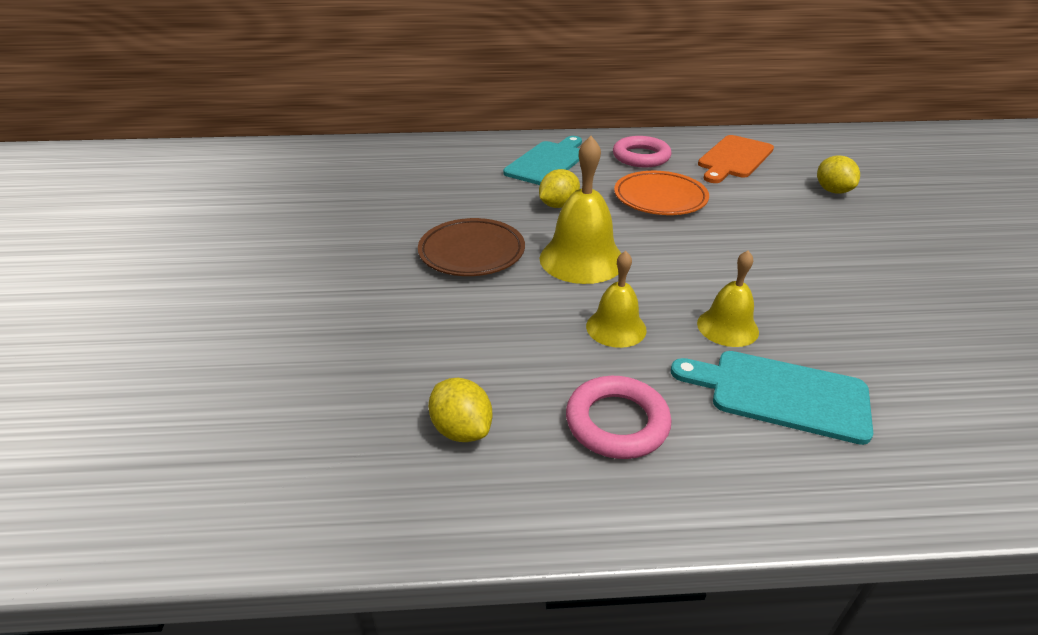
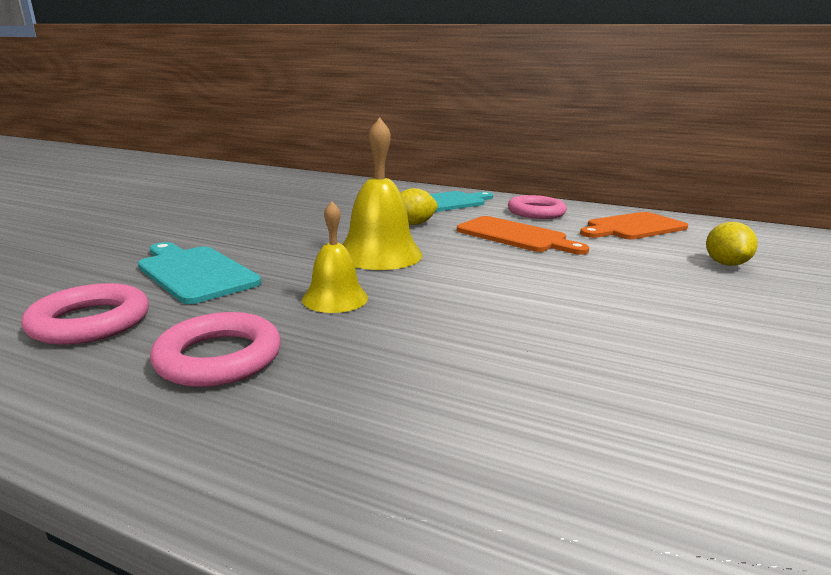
camera: 25 degrees right, 15 degrees down
(461, 429) = (91, 322): yellow lemon -> pink ring
(472, 252) = (296, 233): brown plate -> none
(660, 198) = (515, 236): orange plate -> orange cutting board
(727, 327) = (448, 325): yellow bell -> none
(780, 394) = (425, 390): turquoise cutting board -> turquoise cutting board (195, 272)

